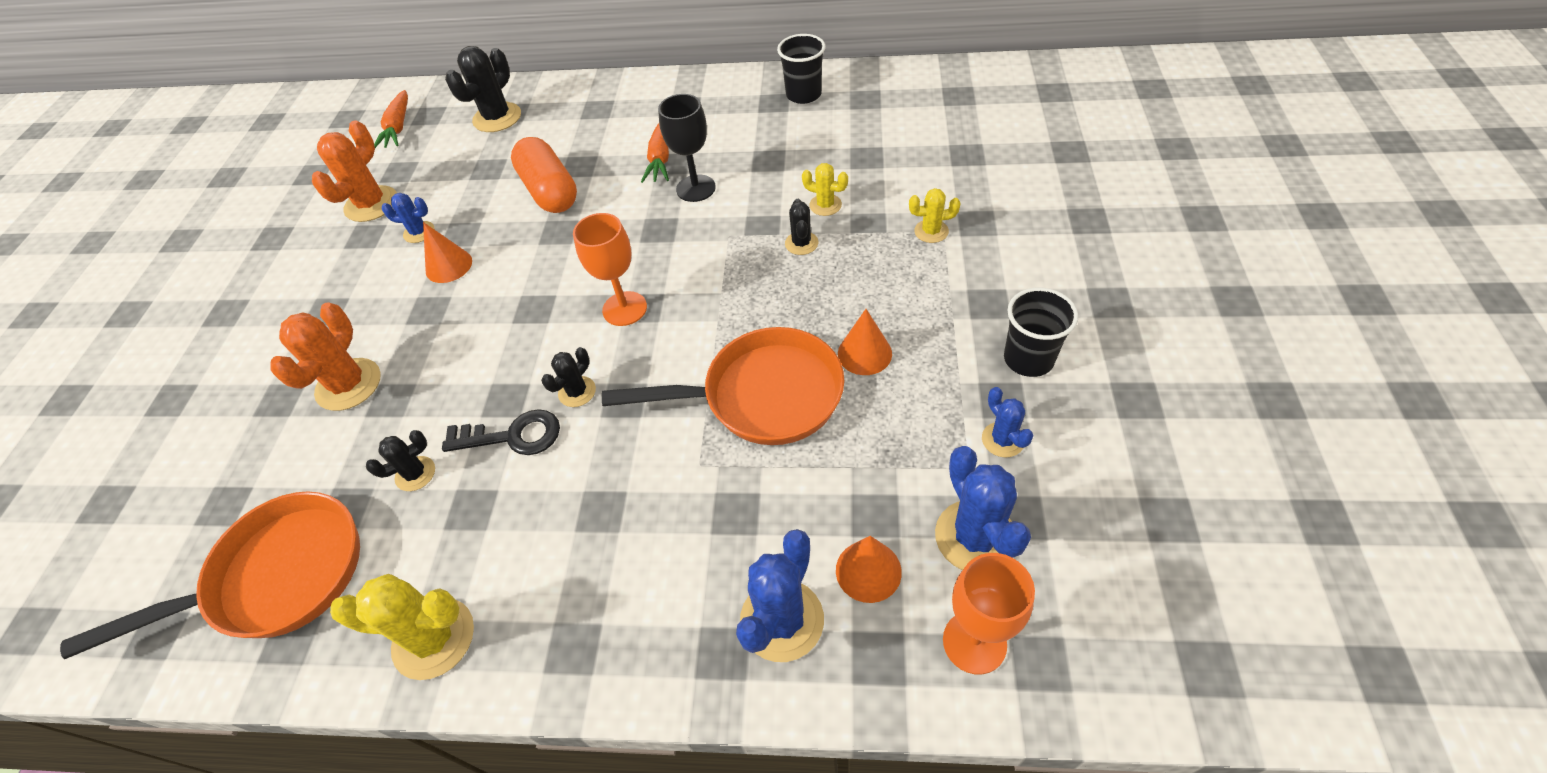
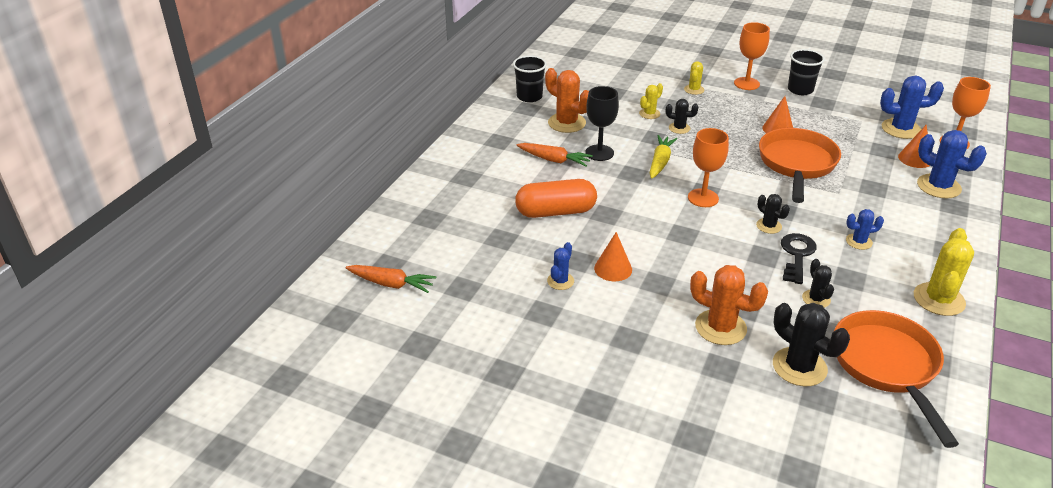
camera: 75 degrees left, 15 degrees down
(371, 204) = (501, 306): orange cactus -> orange cactus (567, 123)
(497, 118) = (431, 226): black cactus -> black cactus (799, 367)
(699, 247) = (660, 162): none -> yellow carrot
(998, 286) = (746, 83): none -> orange goblet
(1003, 440) = (848, 109): blue cactus -> blue cactus (859, 242)

